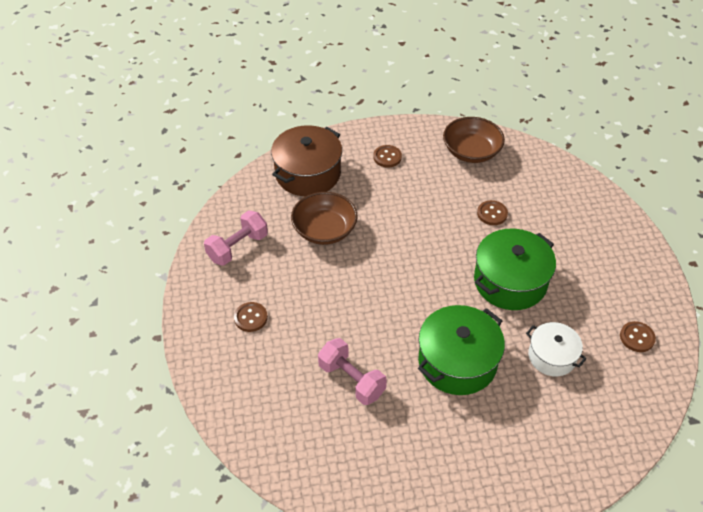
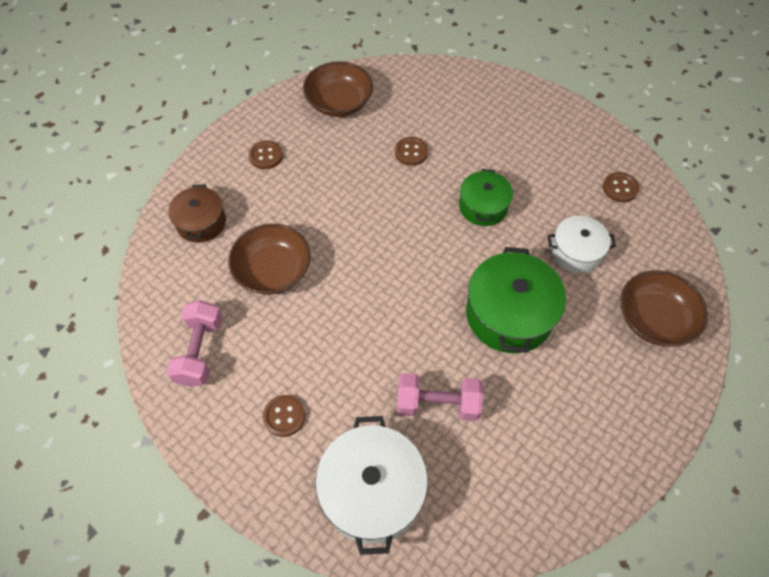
camera: 40 degrees left, 10 degrees up
(261, 398) = (372, 491): none -> white pot
(308, 173) = (201, 222): brown pot -> brown pot, size x0.61
(510, 281) = (483, 206): green pot -> green pot, size x0.61
(567, 441) = (654, 319): none -> brown bowl

